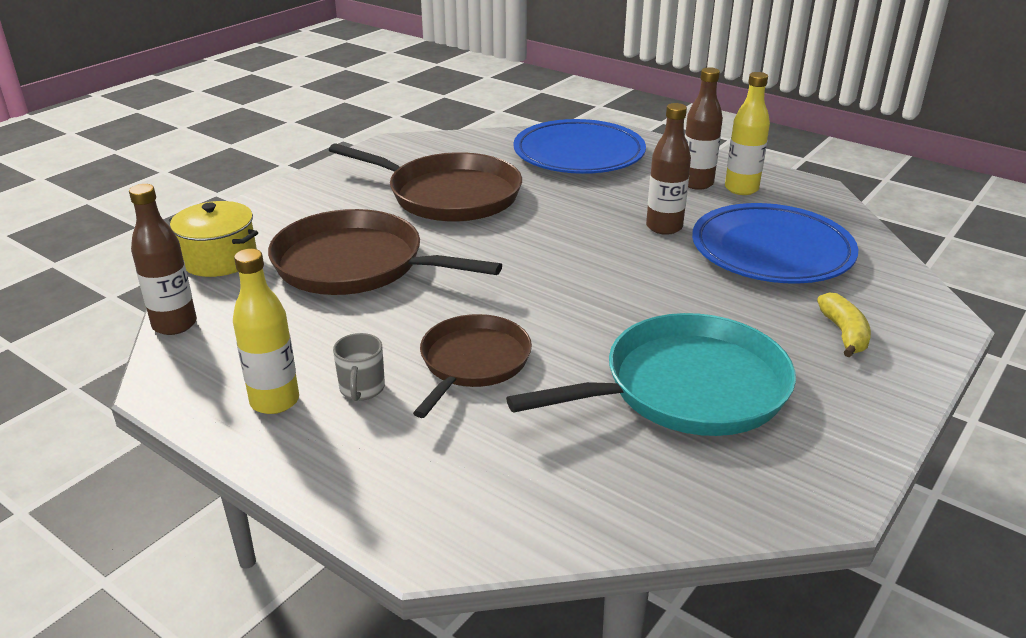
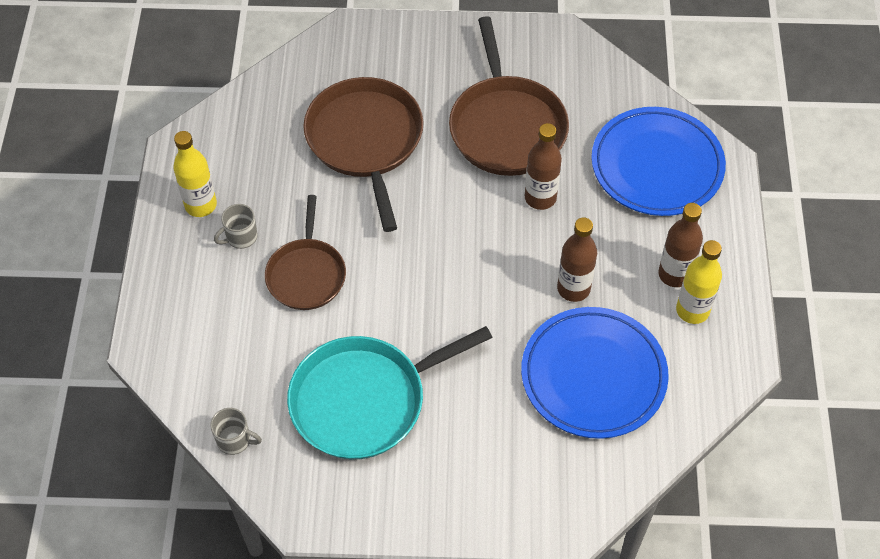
camera: 55 degrees right, 25 degrees up
(174, 325) = (231, 103): brown bottle -> brown bottle (540, 198)
(219, 259) = (313, 66): yellow pot -> none
(473, 362) = (306, 274): brown pan -> brown pan turned 105 degrees clockwise
(659, 516) = (235, 440): none -> grey mug
(686, 388) = (364, 400): turquoise pan -> turquoise pan turned 120 degrees clockwise
(844, 333) = (503, 466): yellow banana -> none

